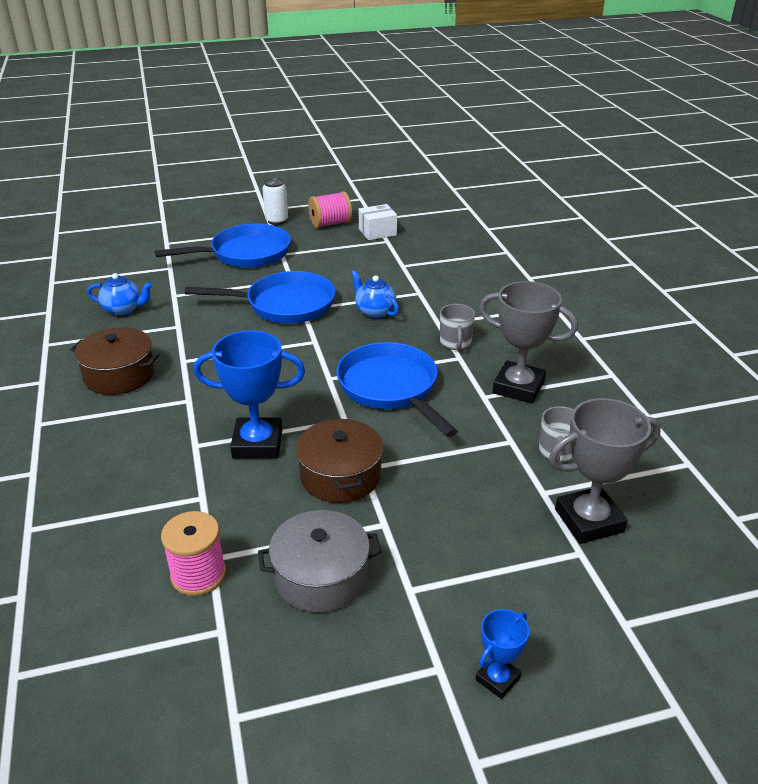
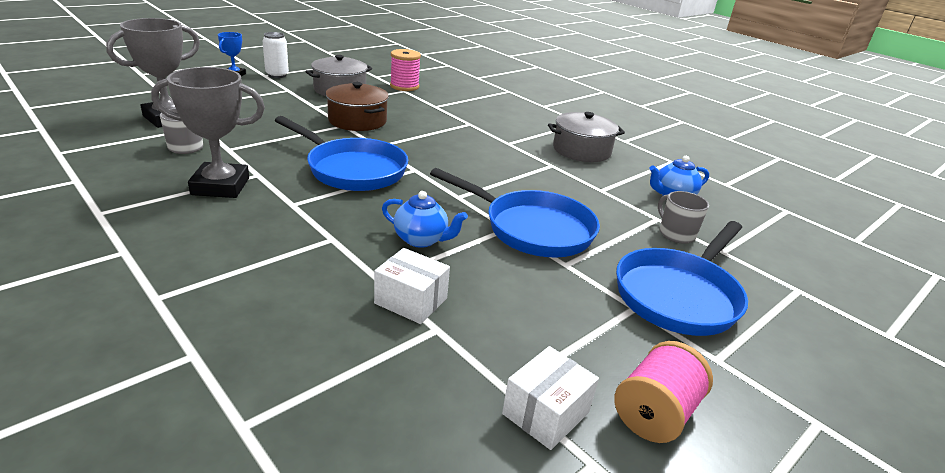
camera: 150 degrees right, 5 degrees down
(119, 375) = (581, 150): brown pot -> grey pot
(257, 443) = (429, 128): blue trophy -> none
(276, 221) = (749, 390): white can -> white can (277, 75)
(284, 305) = (532, 229): blue pan -> blue pan turned 120 degrees counterclockwise
(407, 279) = (411, 301): none -> white box
(455, 342) = (302, 219): grey mug -> grey mug (676, 234)

